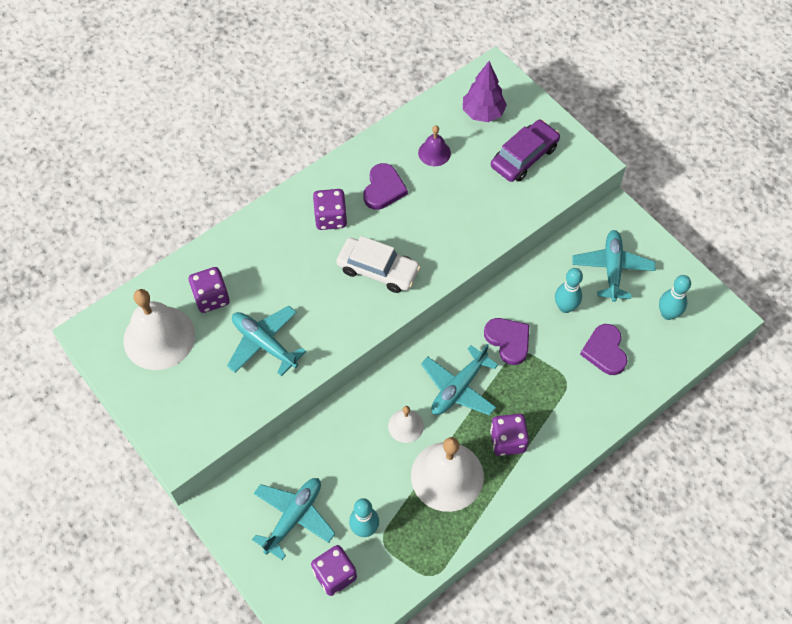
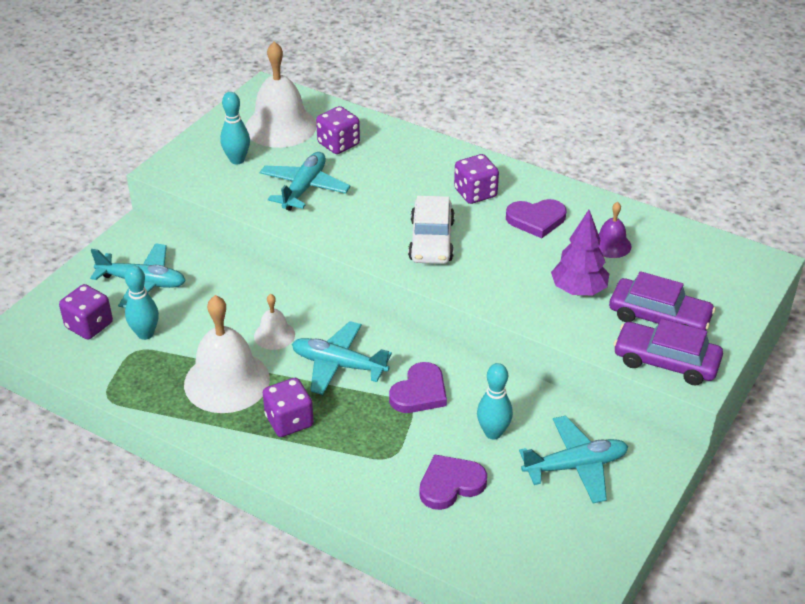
camera: 70 degrees right, 20 degrees down
(483, 113) = (696, 269): purple tree -> purple tree (578, 290)
(569, 172) = (666, 361): none -> purple car
(667, 314) = (540, 538): turquoise bowling pin -> turquoise bowling pin (237, 160)

